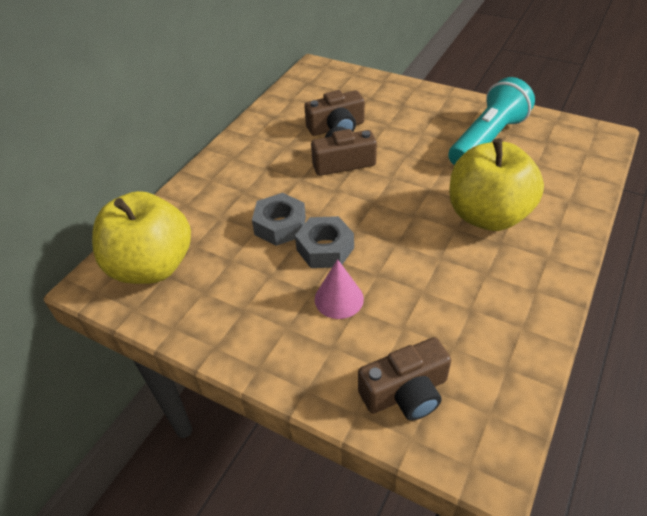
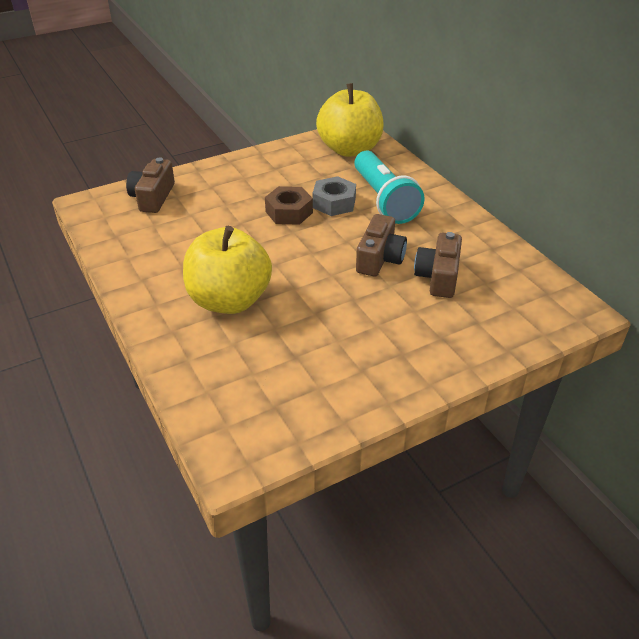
camera: 120 degrees right, 5 degrees down
(325, 249) = (289, 212): grey nut -> brown nut
(339, 299) = (240, 201): pink cone -> none
(487, 139) = (322, 364): turquoise flashlight -> turquoise flashlight (384, 200)

